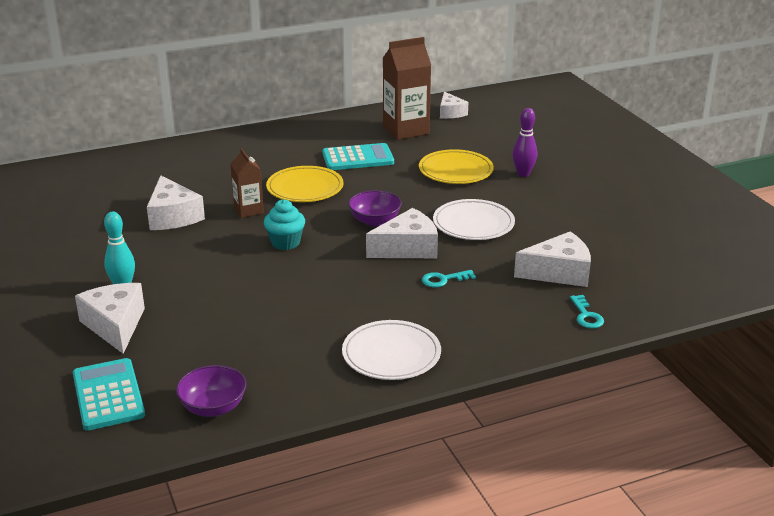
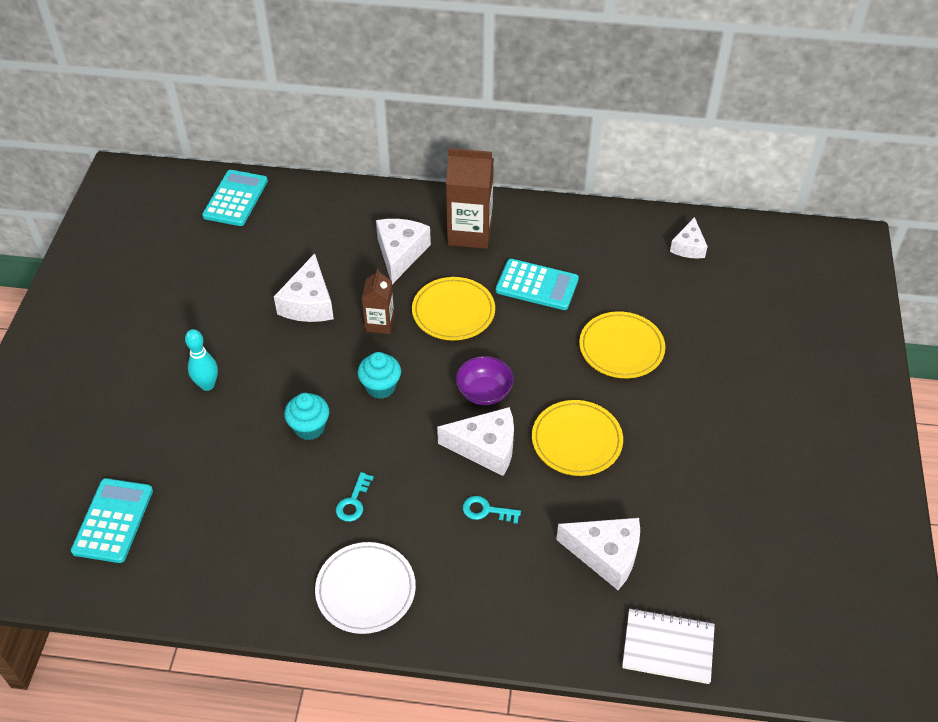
camera: 30 degrees right, 20 degrees up
(44, 179) = (235, 198): none -> turquoise calculator
(115, 325) = (170, 434): white cheese -> white cheese (400, 253)
(213, 407) = (180, 579): purple bowl -> none
(245, 282) = (309, 428): none -> turquoise cupcake
(406, 130) = (618, 258): brown carton -> brown carton (470, 233)
(473, 224) = (576, 440): white plate -> yellow plate
(523, 174) = (689, 383): purple bowling pin -> none
(586, 315) = (583, 631): turquoise key -> turquoise key (353, 502)
(654, 302) = (668, 647): none -> white notebook

